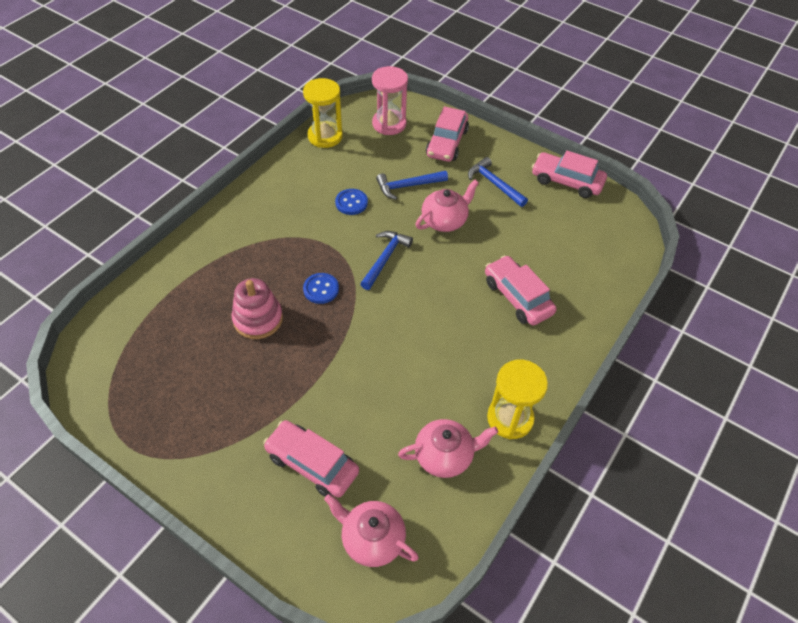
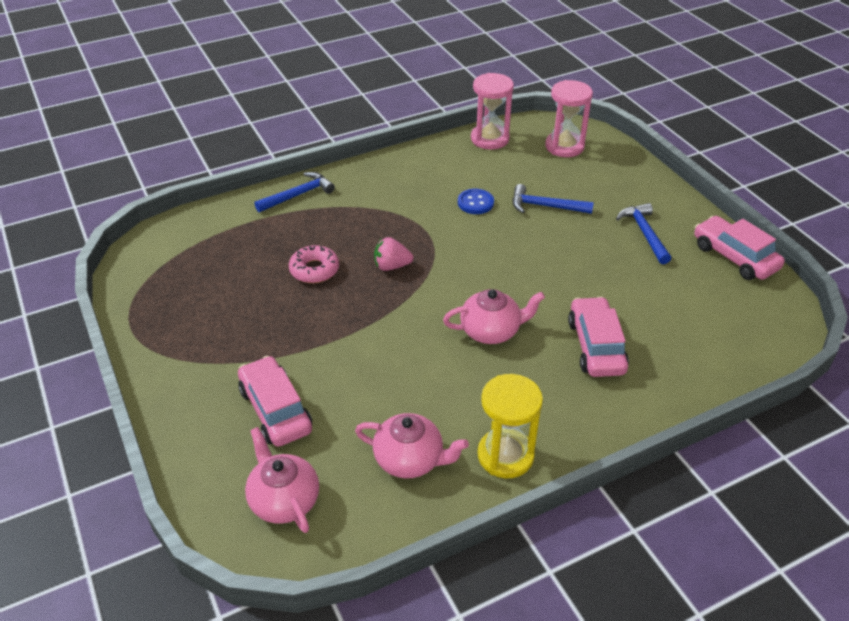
camera: 30 degrees right, 10 degrees down
(258, 319) = (314, 270): pink stacking toy -> pink donut
(321, 289) = (391, 266): blue button -> pink strawberry
(325, 136) = (490, 139): yellow hourglass -> pink hourglass
(385, 258) = (475, 262): blue hammer -> blue hammer (298, 195)
(445, 220) = (563, 249): pink teapot -> pink teapot (491, 331)
(446, 143) = (616, 180): pink car -> none

